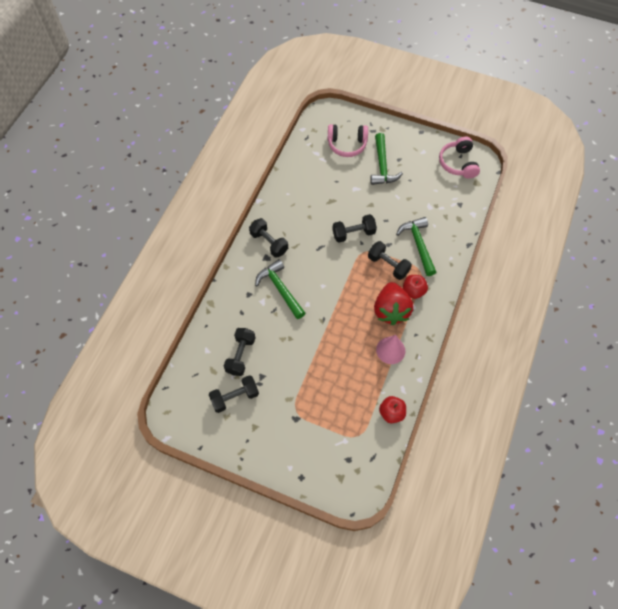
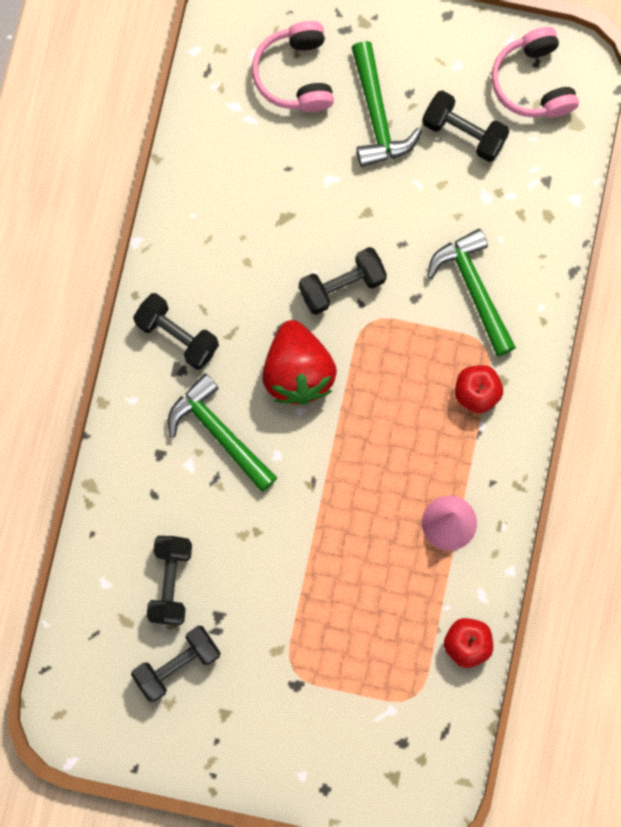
camera: 10 degrees left, 15 degrees up
(347, 144) = (295, 74): pink headphones -> pink headphones turned 90 degrees clockwise
(388, 265) = (420, 345): black dumbbell -> black dumbbell (464, 132)
(391, 310) = (439, 441): red strawberry -> red strawberry (297, 372)

